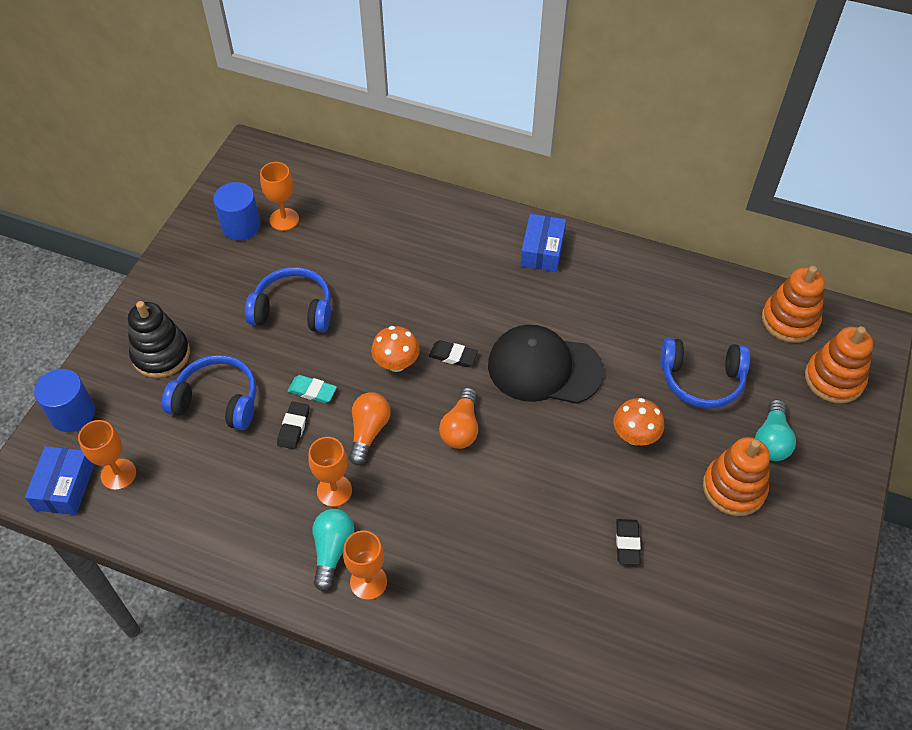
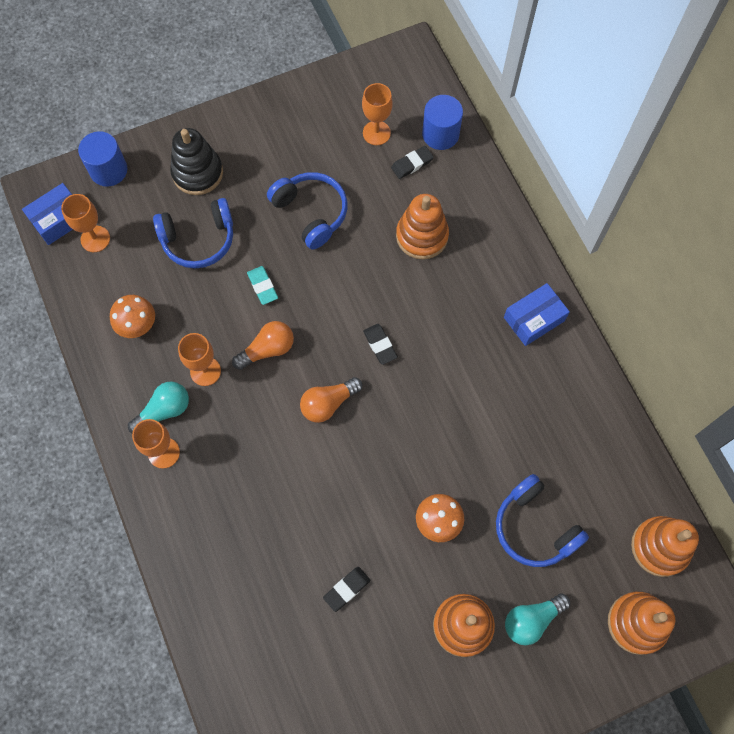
camera: 45 degrees right, 15 degrees up
(217, 401) = (198, 239): blue headphones -> blue headphones turned 105 degrees clockwise
(241, 226) = (342, 113): blue cylinder -> blue cylinder (440, 134)
(294, 427) = (225, 302): black eraser -> black eraser (412, 164)
(396, 363) = (336, 316): orange mushroom -> orange mushroom (137, 325)
(399, 260) = (422, 236): none -> orange stacking toy
(544, 368) = (432, 412): black cap -> none

